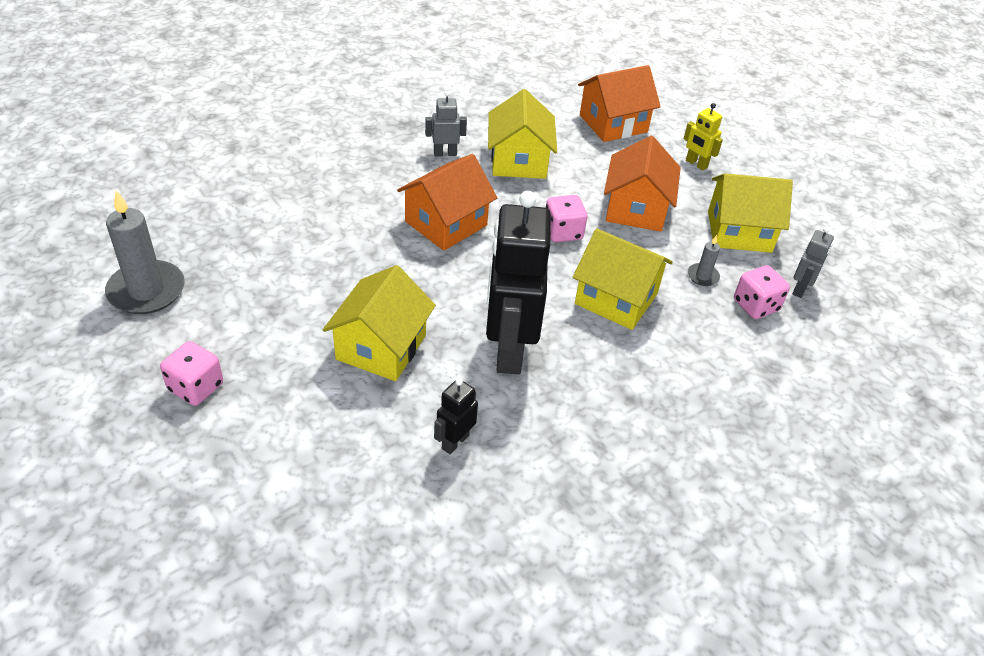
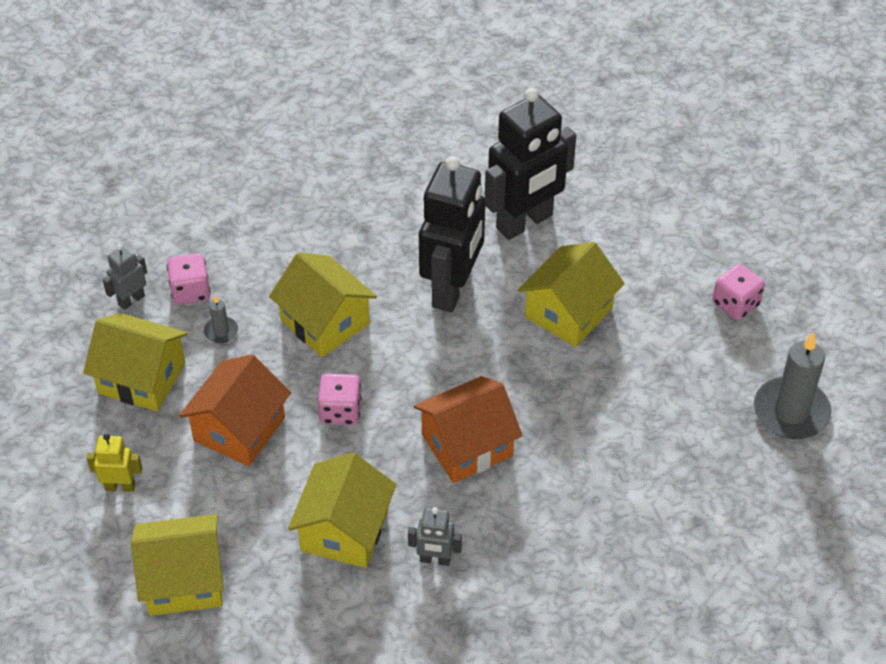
camera: 160 degrees left, 5 degrees up
(455, 442) = (525, 222): black robot -> black robot, size x2.24
(613, 123) = (184, 580): orange house -> yellow house
(696, 164) = (120, 486): yellow robot -> yellow robot turned 60 degrees counterclockwise

